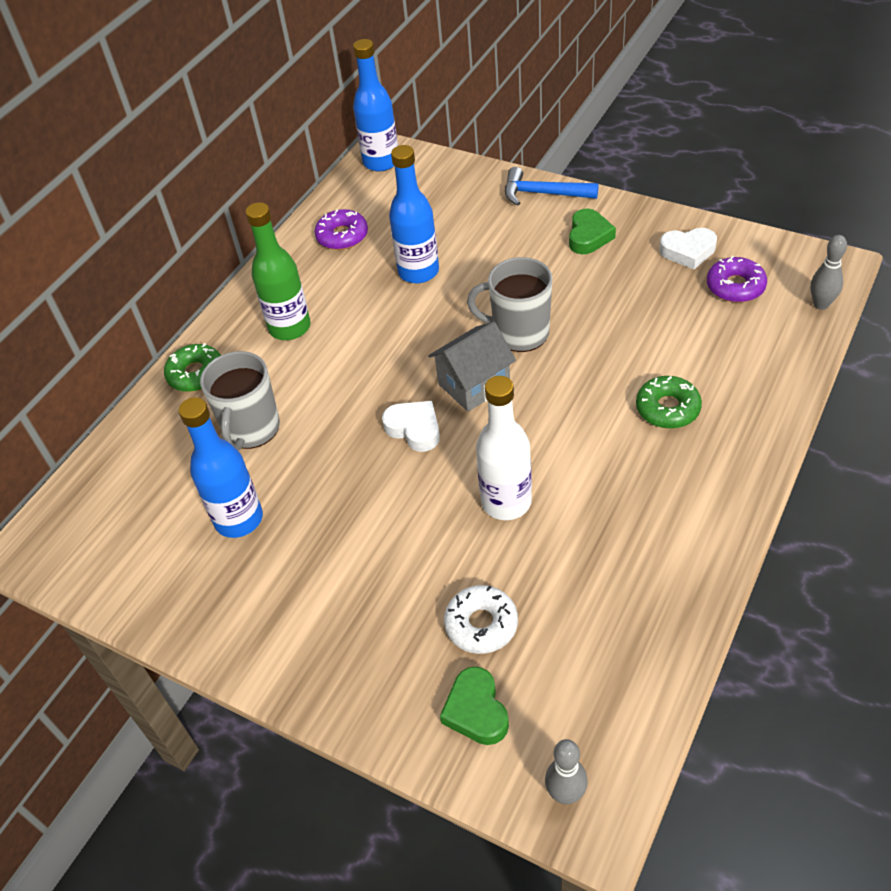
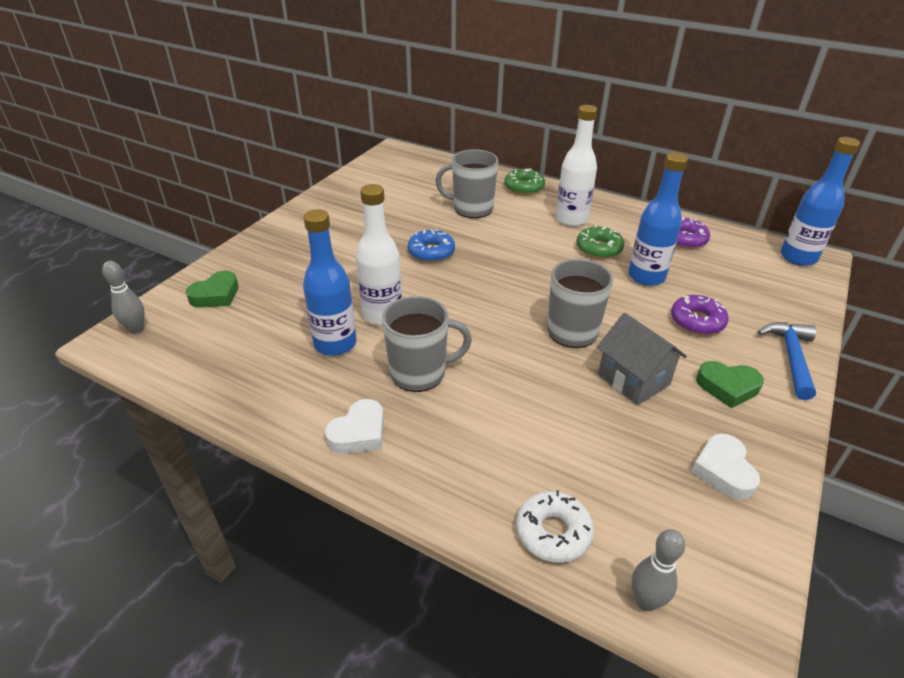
camera: 85 degrees right, 10 degrees down
(239, 519) = (397, 208): blue bottle -> blue bottle (335, 344)
(290, 327) = (571, 219): green bottle -> white bottle
(364, 466) = (431, 252): none -> blue donut
(414, 429) = (463, 273): white heart -> white heart (359, 433)
(474, 384) = (509, 303): grey house -> grey house (633, 379)
(476, 710) = (216, 295): green heart -> green heart turned 150 degrees clockwise
(481, 624) = (279, 299): white donut -> white donut (553, 532)
(605, 454) = (420, 373): none -> grey mug
(667, 408) = (470, 421): green donut -> green donut (599, 248)
(735, 286) = (666, 508): purple donut -> purple donut (697, 321)

